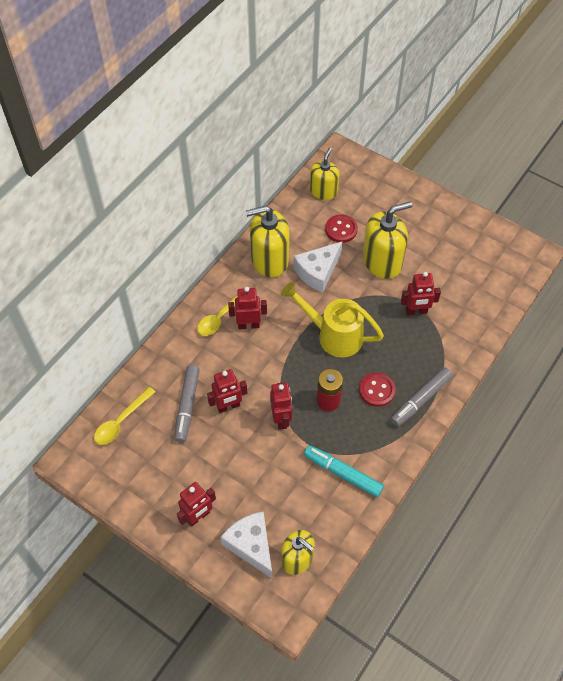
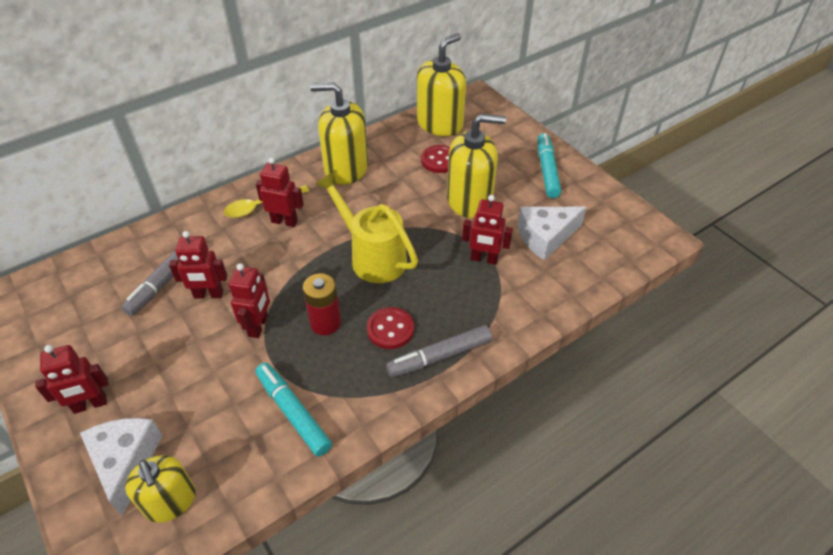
camera: 20 degrees right, 10 degrees down
(121, 421) = (86, 275): yellow spoon -> none
(317, 272) = (391, 192): white cheese -> white cheese (545, 237)
(323, 191) = (440, 124): yellow soap dispenser -> yellow soap dispenser, size x1.55
(429, 215) = (547, 170): none -> turquoise marker

